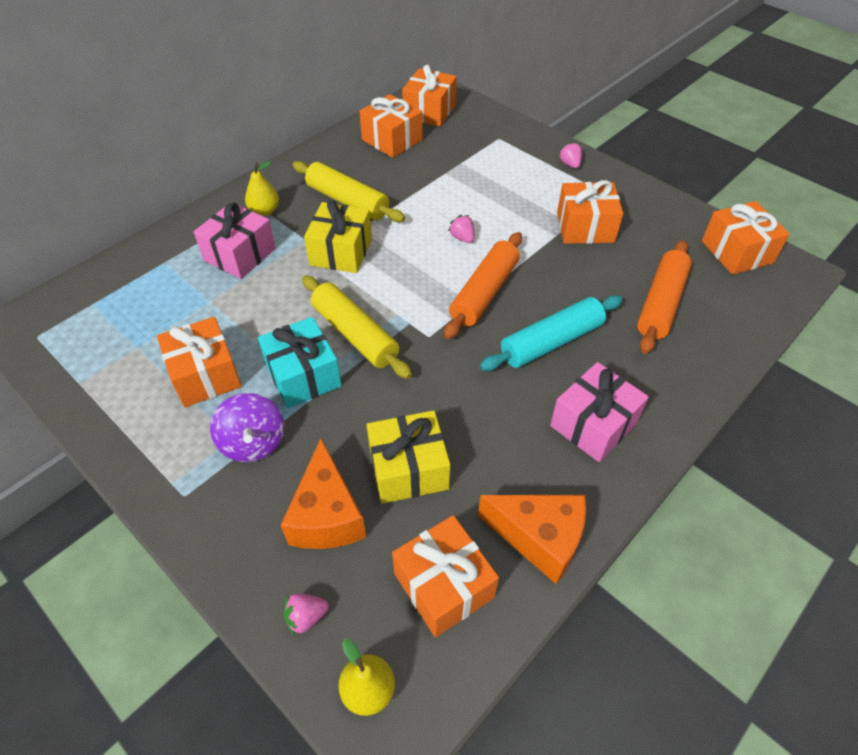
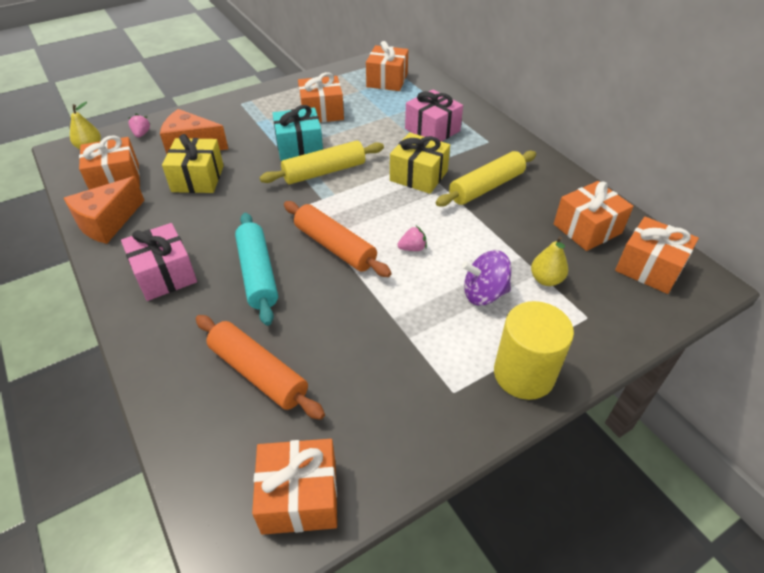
camera: 105 degrees right, 5 degrees down
(253, 442) = (259, 125): purple spinning top -> purple spinning top (484, 293)
(264, 211) = (483, 144): yellow pear -> yellow pear (546, 279)
(570, 164) = (524, 374): pink strawberry -> yellow cylinder
(585, 227) = (398, 348): orange gift -> orange gift (387, 80)

